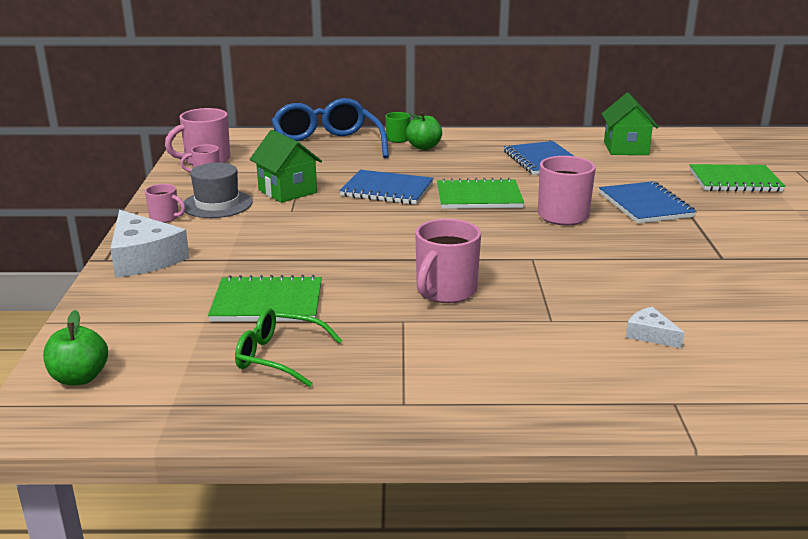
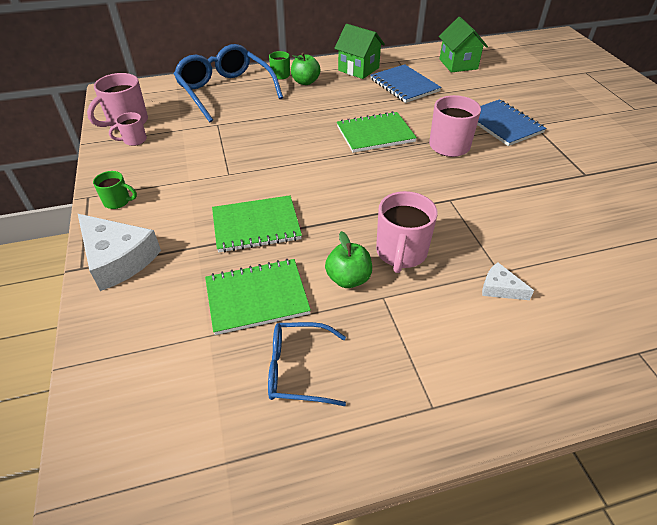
camera: 15 degrees left, 20 degrees up
(79, 378) = (118, 446): green apple -> green apple (348, 279)
(165, 218) = (118, 201): pink mug -> green mug
(217, 204) = (159, 176): grey hat -> none
(279, 357) = (298, 369): green glasses -> blue glasses
(287, 191) = (215, 150): green house -> green house (358, 69)
(387, 190) = (298, 136): blue notebook -> none
(650, 335) = (581, 274): white cheese -> white cheese (500, 288)
(735, 181) = (551, 88): green notebook -> green notebook (256, 225)

